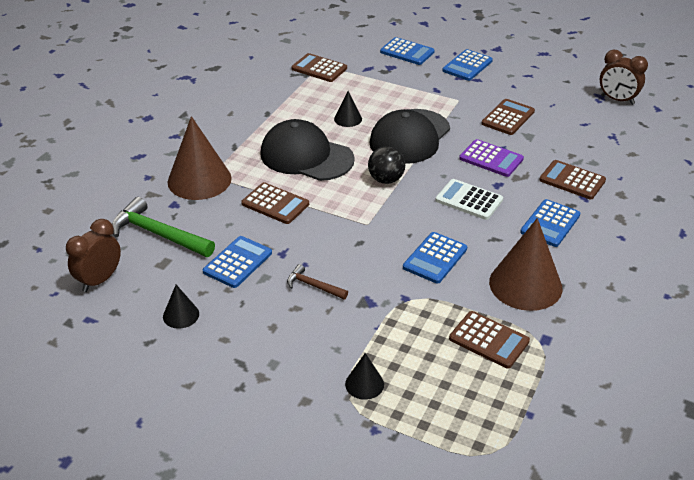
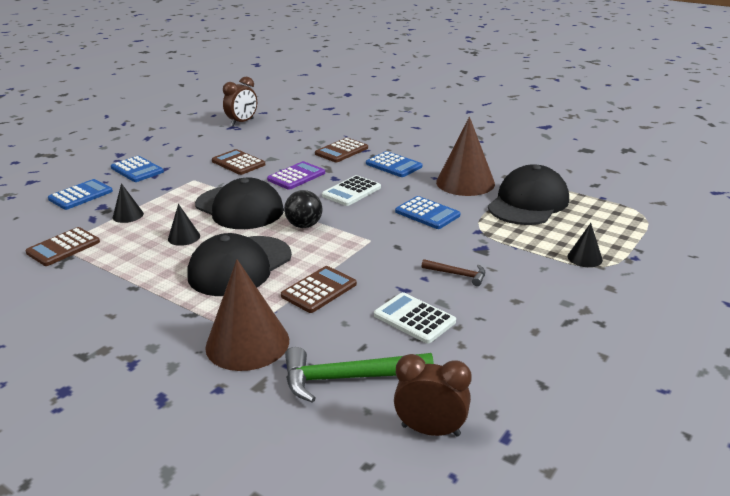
camera: 80 degrees left, 10 degrees down
(99, 280) = (430, 430): brown clock -> brown clock turned 150 degrees clockwise
(158, 234) = (348, 378): green hammer -> green hammer turned 45 degrees clockwise
(181, 315) = (498, 360): black cone -> black cone (128, 215)
(238, 262) = (414, 318): blue calculator -> white calculator
(313, 286) = (457, 274): brown hammer -> brown hammer turned 105 degrees counterclockwise
(489, 340) = (528, 203): brown calculator -> black cap

